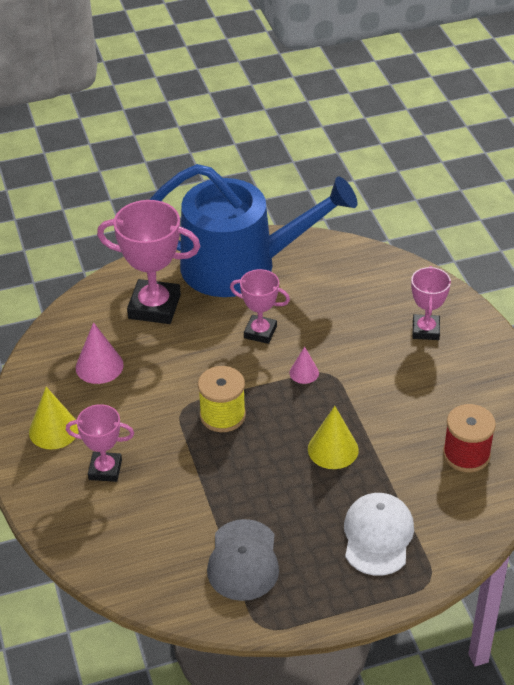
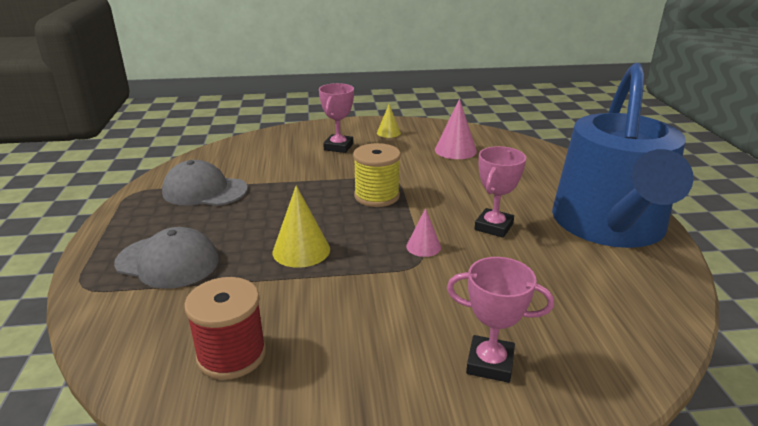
camera: 100 degrees right, 15 degrees down
(54, 430) = (388, 133): yellow cone -> yellow cone, size x0.61
(154, 307) = (533, 176): pink trophy -> none
(378, 536) = (168, 262): white cap -> grey cap

